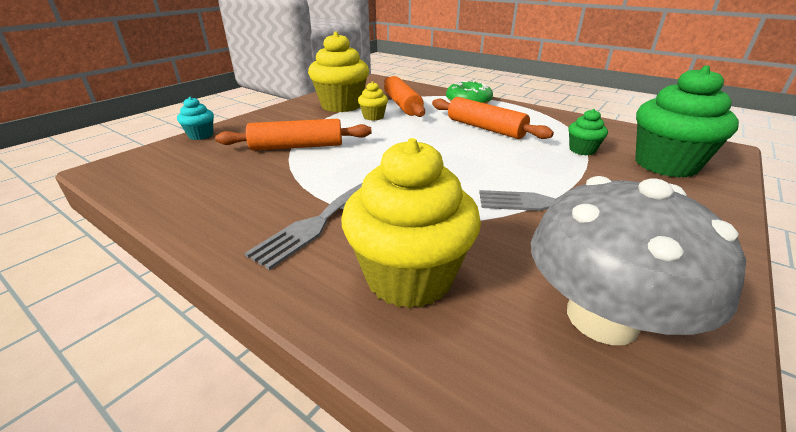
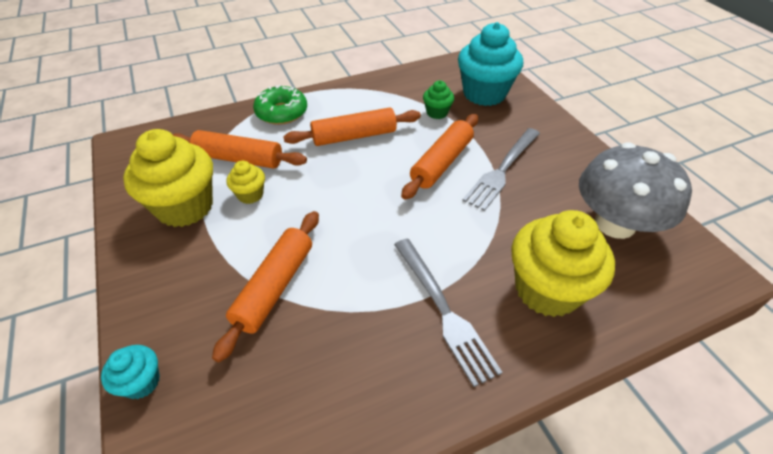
camera: 60 degrees left, 15 degrees up
(515, 170) = (441, 163): none -> orange rolling pin
(665, 164) = (484, 94): green cupcake -> turquoise cupcake

